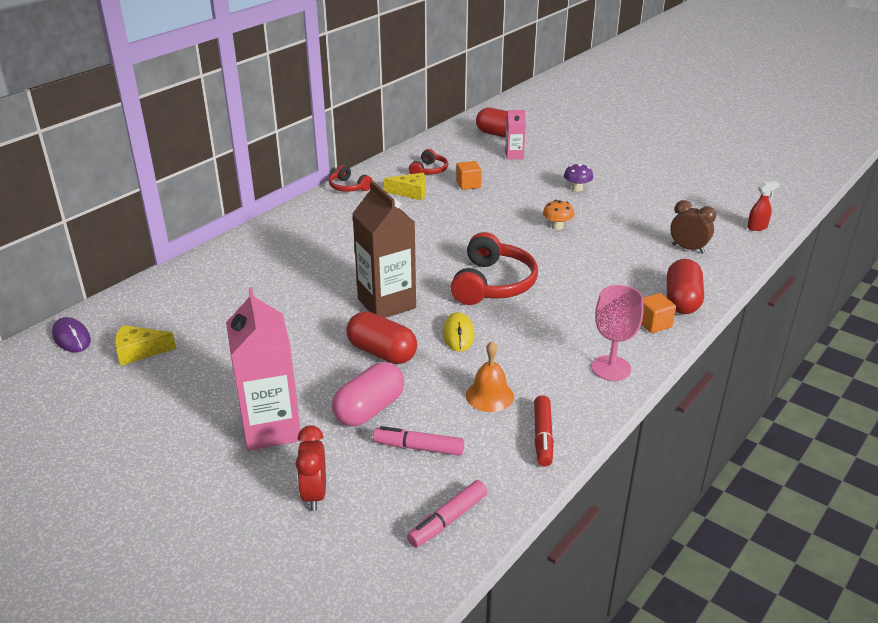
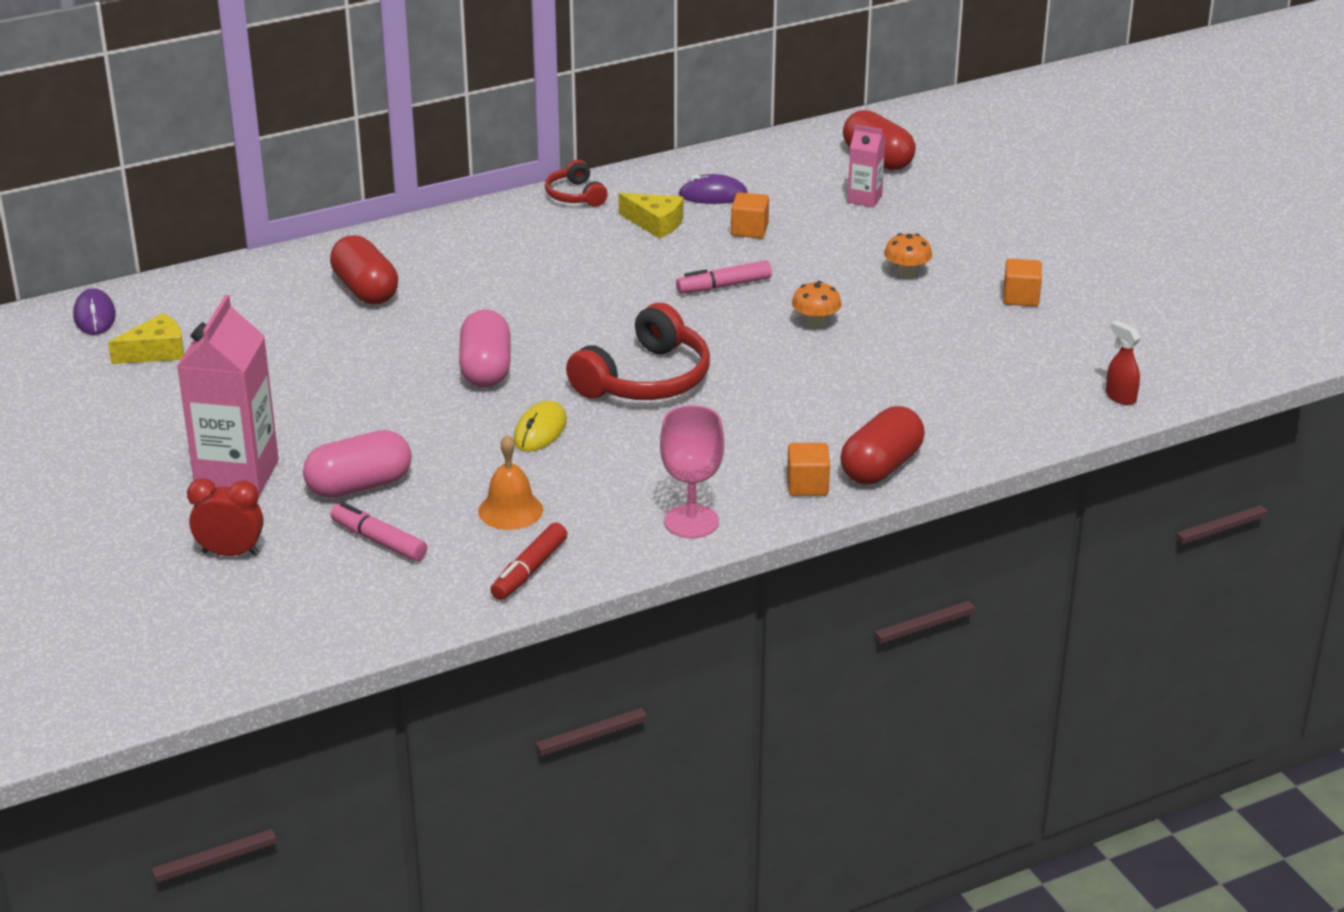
camera: 25 degrees right, 0 degrees up
(139, 351) = (156, 352): yellow cheese -> yellow cheese turned 135 degrees clockwise
(314, 494) = (230, 553): red clock -> red clock turned 75 degrees clockwise
(382, 353) = (428, 427): red capsule -> red capsule (365, 290)
(386, 303) = (486, 369): brown carton -> pink capsule
(429, 170) = (713, 195): red headphones -> purple mouse
(448, 520) = (346, 618): pink marker -> pink marker (724, 286)
(577, 188) = (906, 273): purple mushroom -> orange mushroom
(649, 188) = (1021, 297): none -> orange cube
(688, 249) = (974, 401): brown clock -> none
(757, 227) = (1120, 397): red spray bottle -> red spray bottle turned 135 degrees counterclockwise

